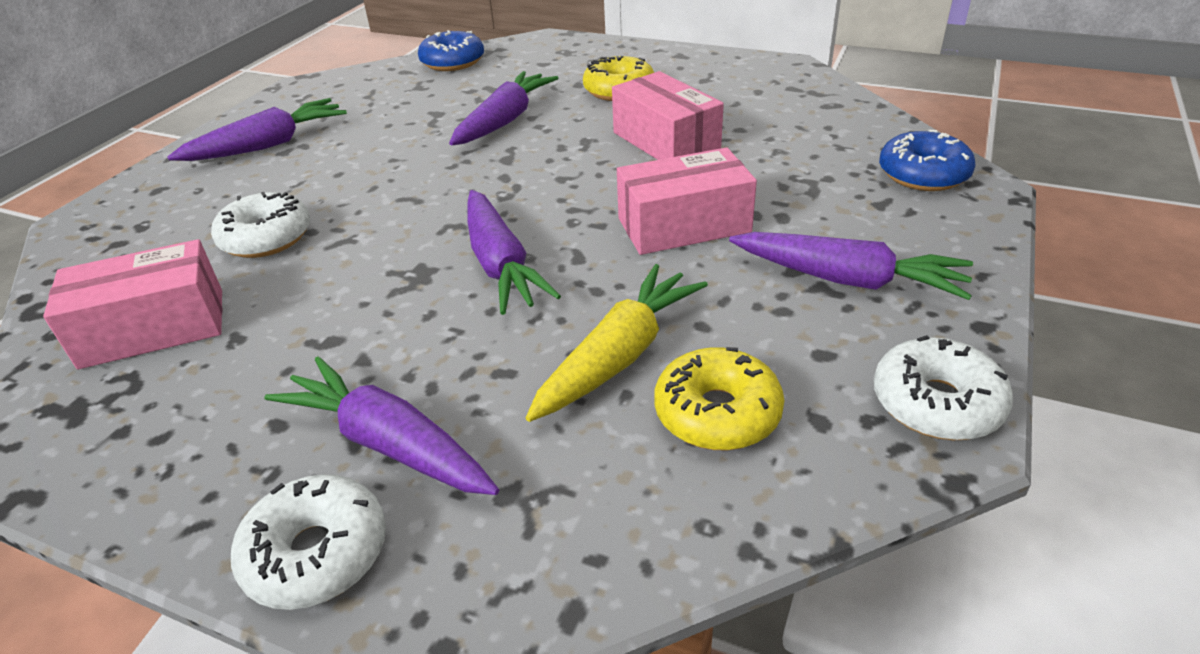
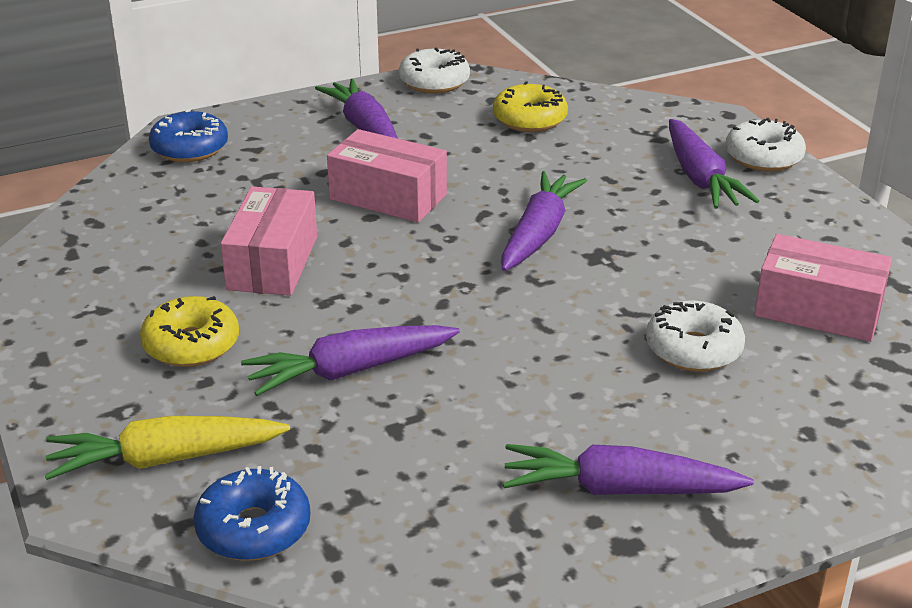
camera: 140 degrees left, 5 degrees down
(619, 356) = (539, 157): yellow carrot -> yellow carrot (165, 459)

